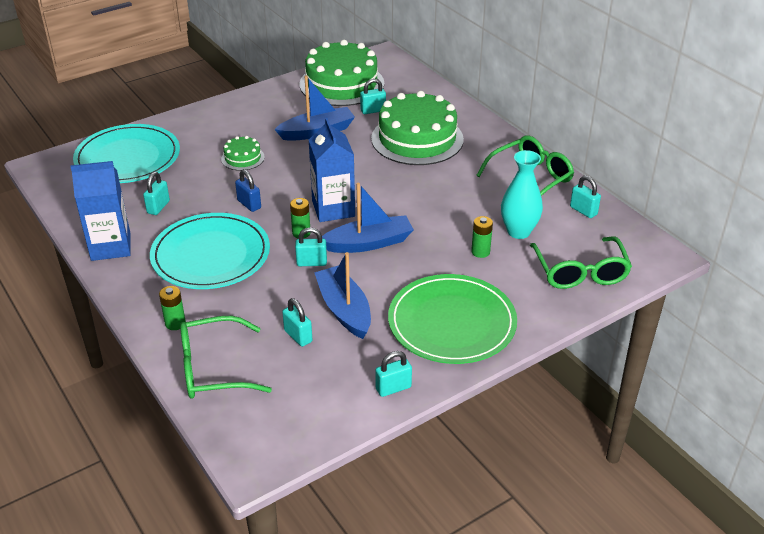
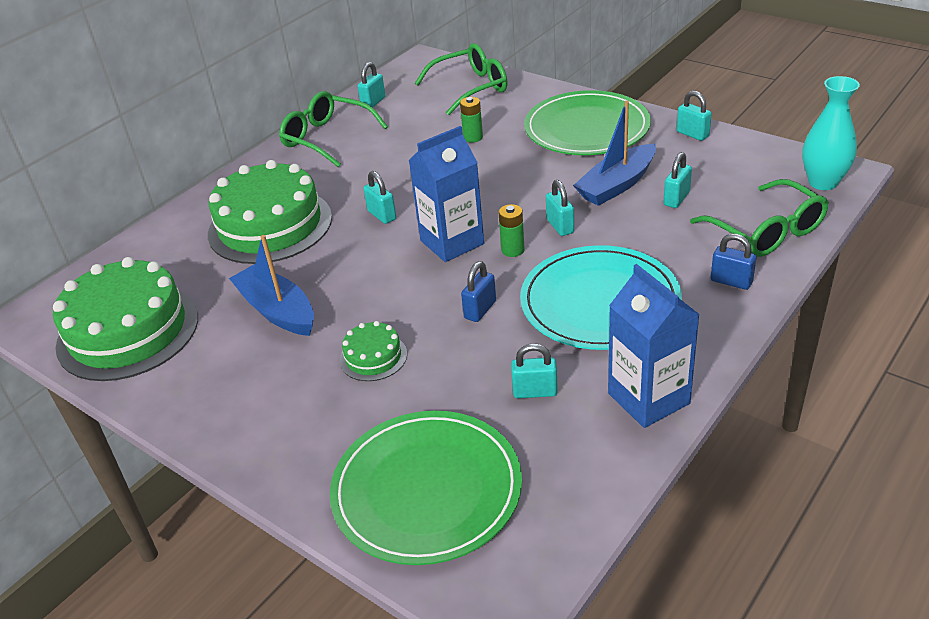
camera: 105 degrees left, 0 degrees up
(128, 158) = (427, 490): turquoise plate -> green plate
(175, 323) = (731, 281): green battery -> blue padlock
(369, 243) = (501, 201): blue boat -> none
(373, 110) = (205, 279): turquoise padlock -> turquoise padlock (382, 215)
(518, 231) = (427, 126): turquoise vase -> turquoise vase (823, 182)

